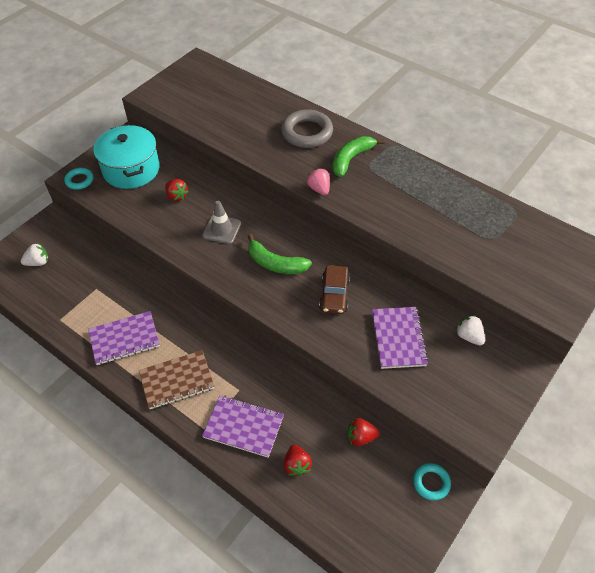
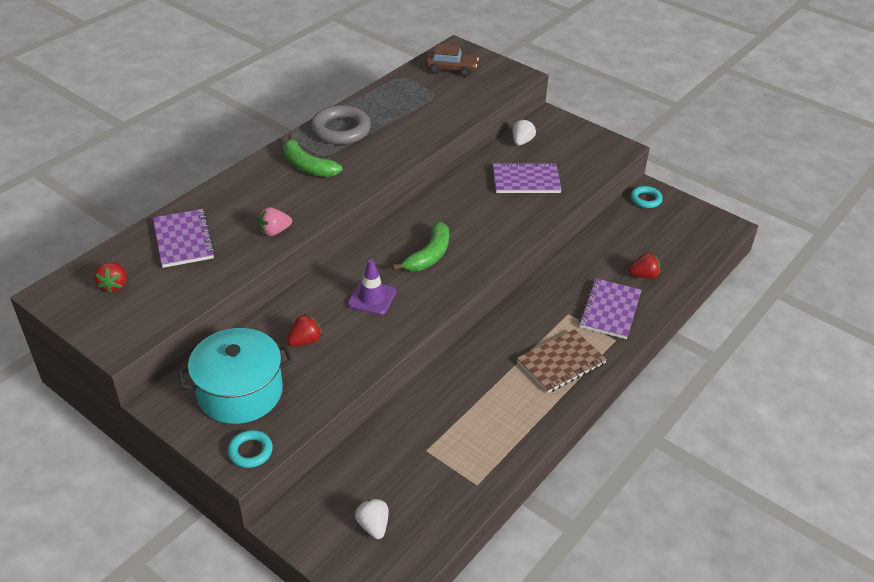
camera: 90 degrees left, 10 degrees down
(124, 339) = (507, 413): purple notebook -> purple notebook (183, 240)
(177, 380) = (561, 363): brown notebook -> brown notebook turned 75 degrees clockwise
(221, 229) = (372, 298): grey traffic cone -> purple traffic cone
(307, 133) = (251, 195): grey ring -> grey ring (341, 130)
(319, 189) = (352, 191): pink strawberry -> pink strawberry (274, 231)
(334, 295) = (474, 215): brown car -> brown car (451, 69)
(361, 437) = (610, 234): red strawberry -> red strawberry (114, 285)
(469, 336) = (522, 141): white strawberry -> white strawberry turned 150 degrees clockwise

